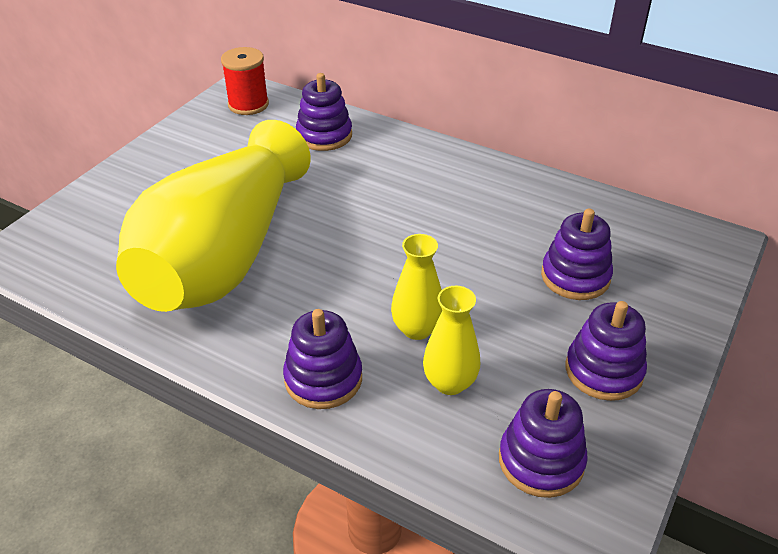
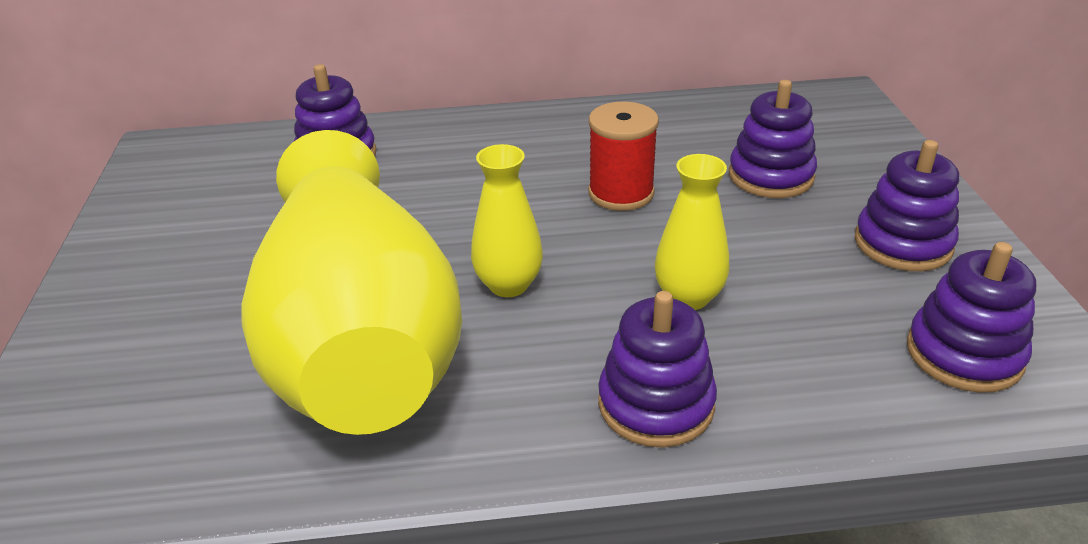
camera: 35 degrees left, 5 degrees down
(248, 104) = (192, 160): red spool -> red spool (621, 193)
(450, 383) = (789, 331): yellow vase -> yellow vase (508, 285)

